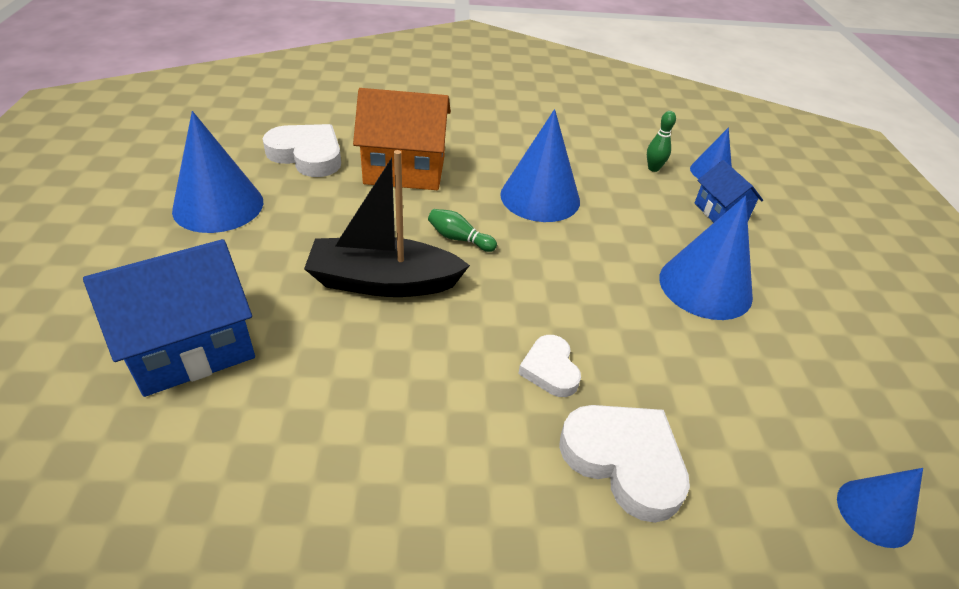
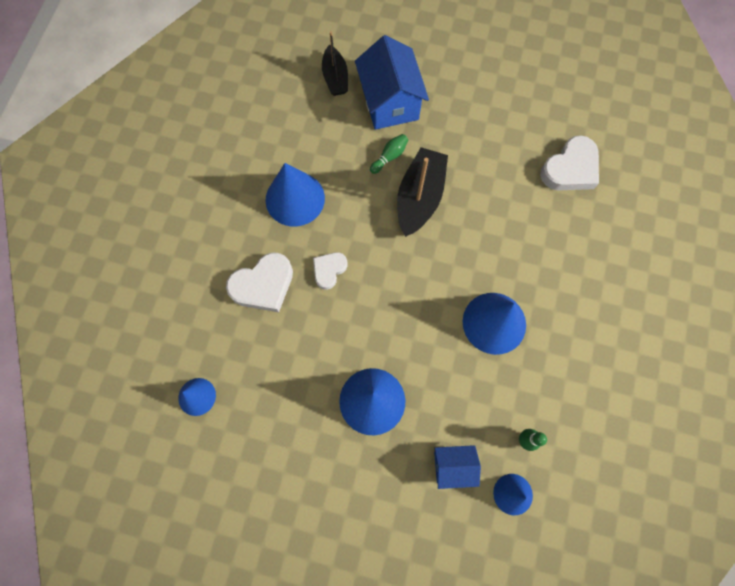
camera: 110 degrees right, 30 degrees up
(116, 449) = (335, 78): none -> black boat
(218, 206) = (512, 113): blue cone -> blue cone (295, 199)
(405, 170) = (543, 232): orange house -> none
(459, 239) = (453, 251): green bowling pin -> green bowling pin (389, 157)
(550, 369) = (329, 270): white heart -> white heart turned 60 degrees counterclockwise

